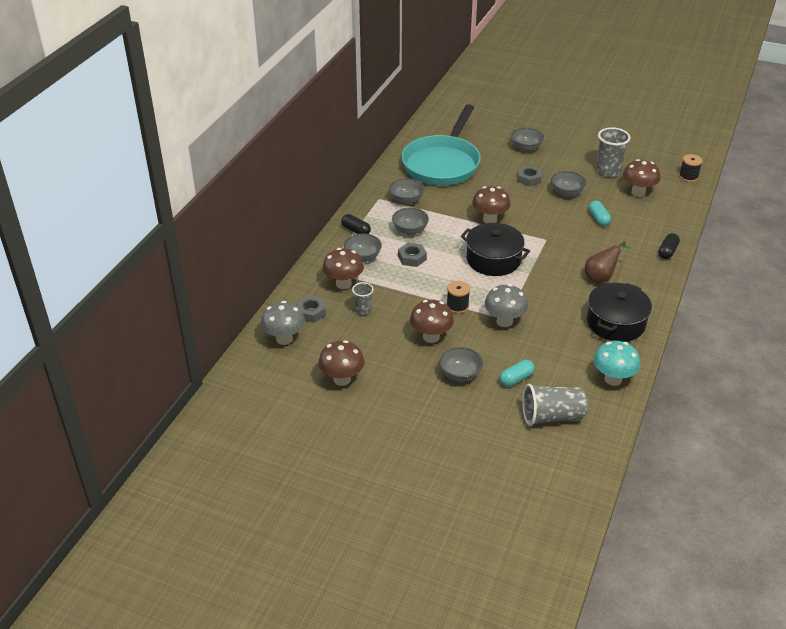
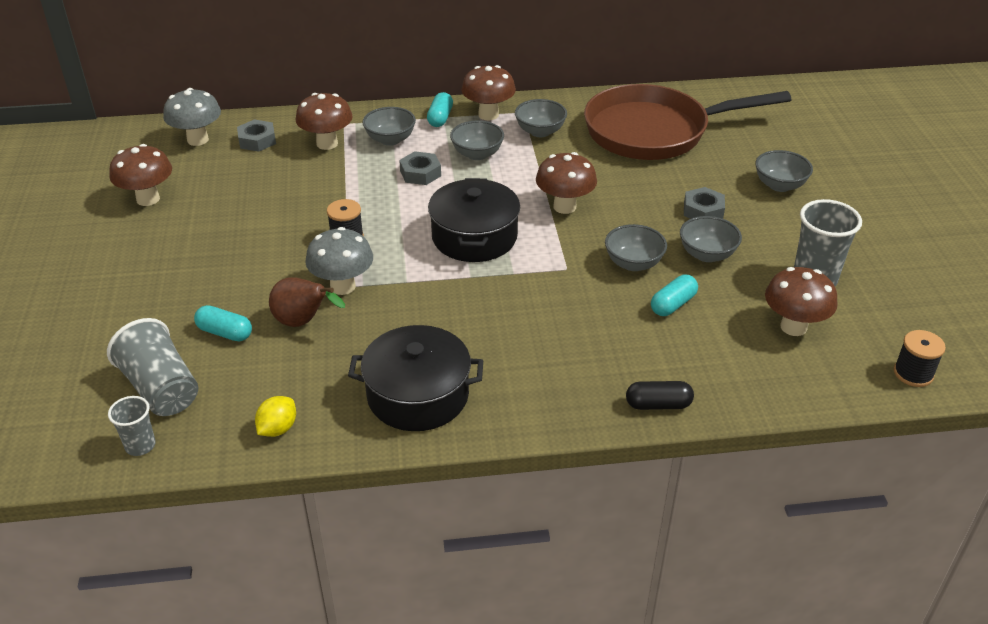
camera: 60 degrees right, 0 degrees up
(356, 230) = (440, 118): black capsule -> turquoise capsule
(363, 310) = (286, 172): grey cup -> grey cup (140, 446)
(431, 337) = (268, 237): brown mushroom -> brown mushroom (488, 115)
(442, 163) = (654, 132): turquoise pan -> brown pan
(460, 374) = (206, 282): grey bowl -> grey bowl (633, 263)
(601, 277) = (520, 349): brown pear -> brown pear (303, 322)
(613, 379) = (278, 429): turquoise mushroom -> yellow lemon

